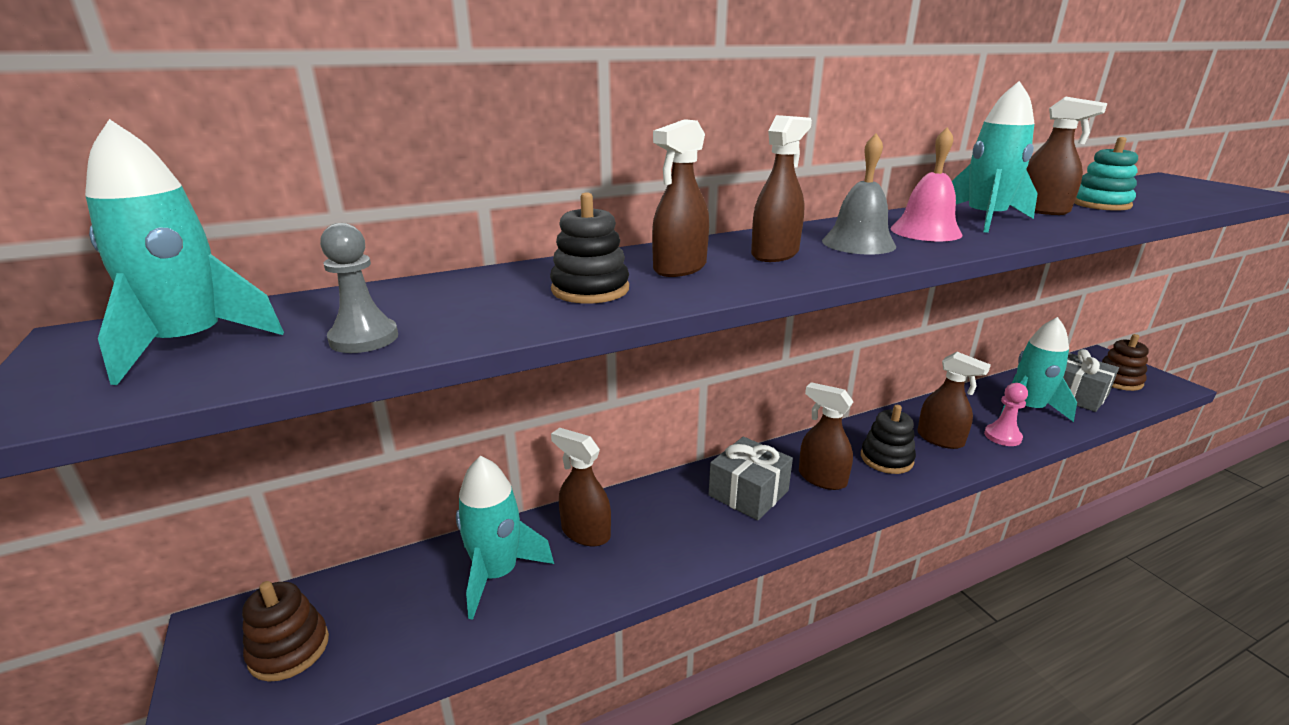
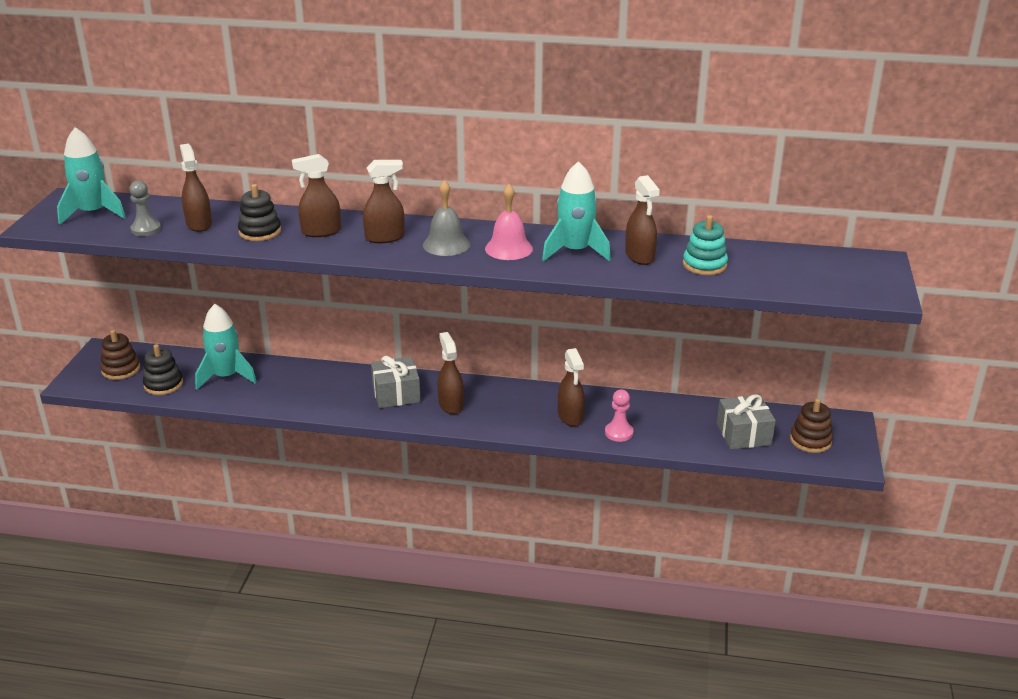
camera: 35 degrees right, 5 degrees up
(585, 532) = (286, 376): brown spray bottle -> brown spray bottle (199, 224)
(886, 459) = (511, 412): black stacking toy -> black stacking toy (163, 384)
(1028, 409) = (679, 427): turquoise rocket -> none

